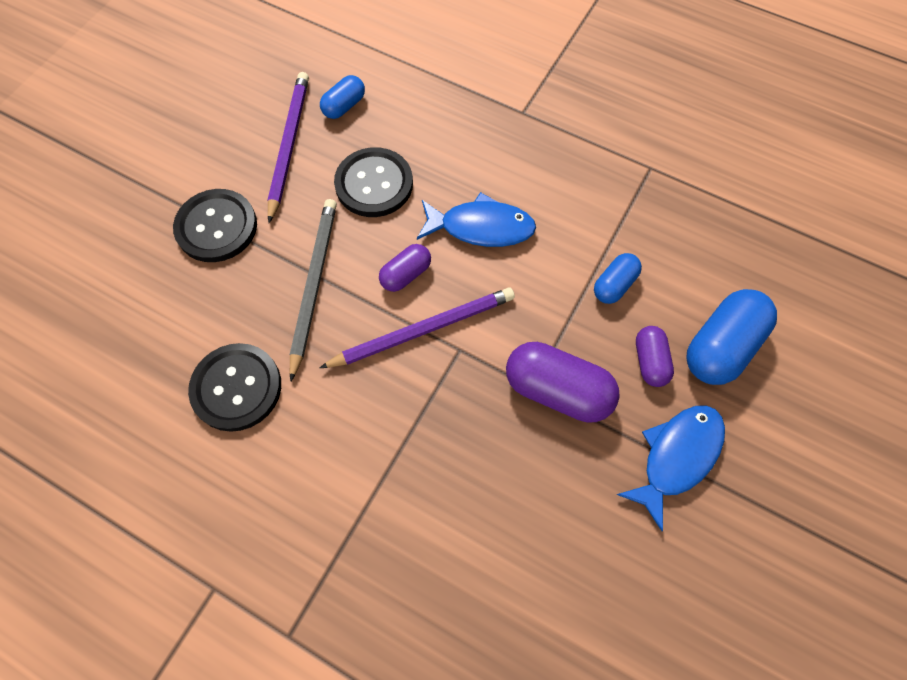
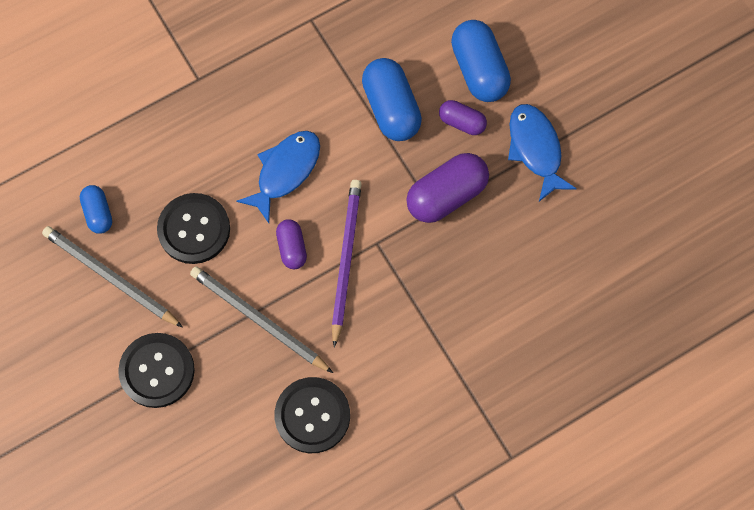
camera: 60 degrees left, 5 degrees up
(289, 145) = (110, 277): purple pencil -> grey pencil
(614, 285) = (391, 108): blue capsule -> blue capsule, size x1.77

